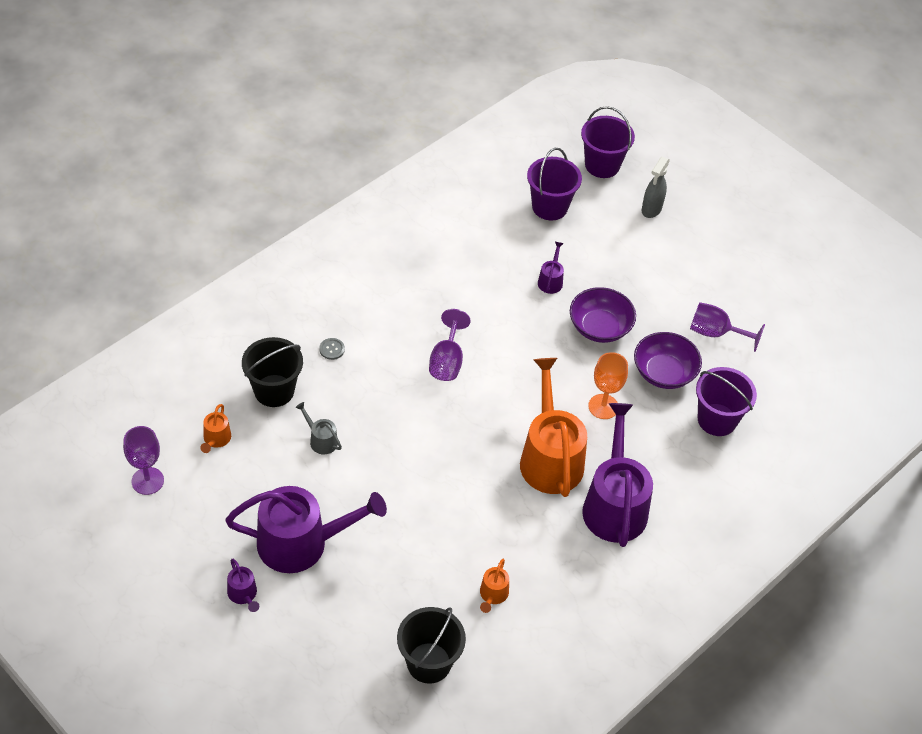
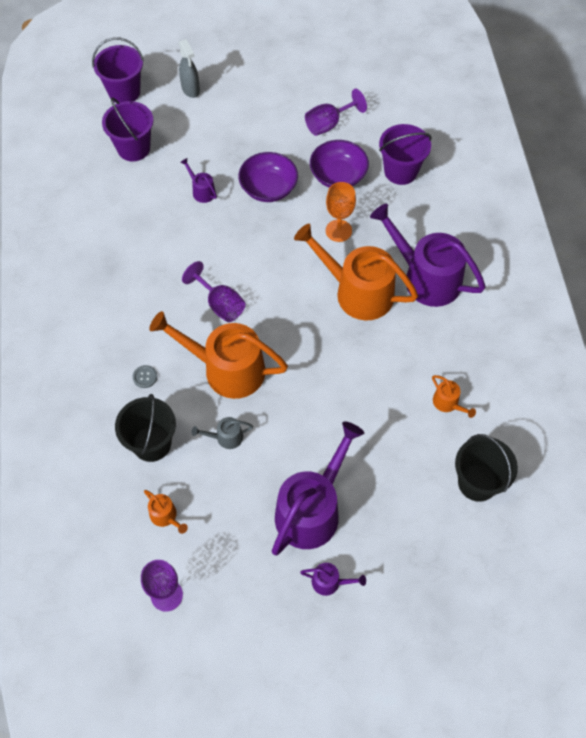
camera: 50 degrees left, 10 degrees up
(387, 403) = (227, 369): none -> orange watering can

